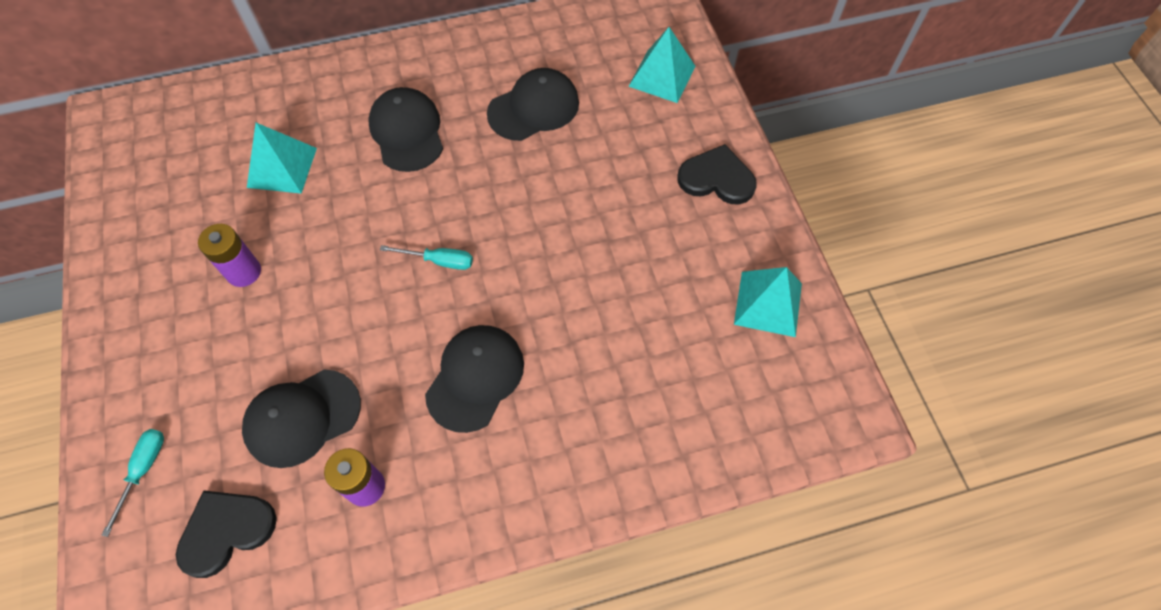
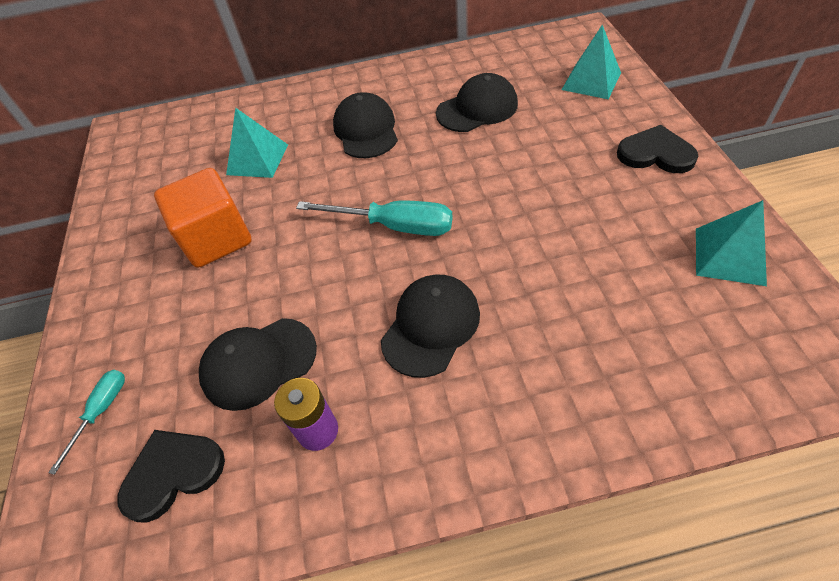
camera: 10 degrees right, 10 degrees down
(244, 272) = (216, 239): purple battery -> orange cube
(439, 261) = (394, 226): turquoise screwdriver -> turquoise screwdriver, size x1.80

